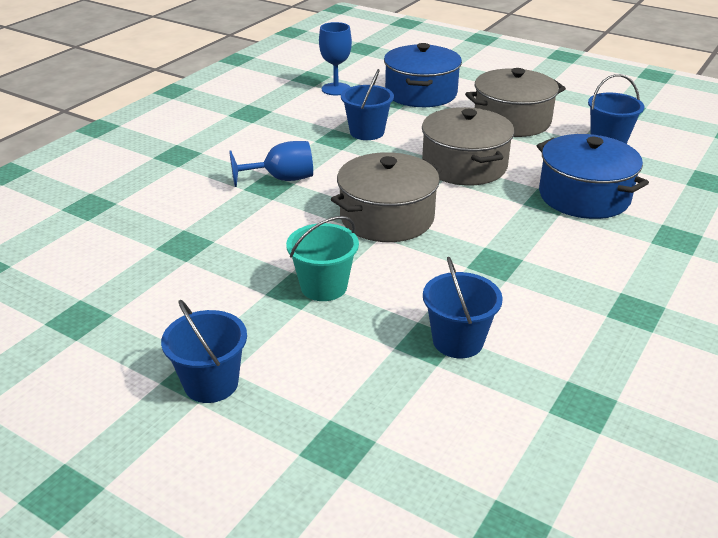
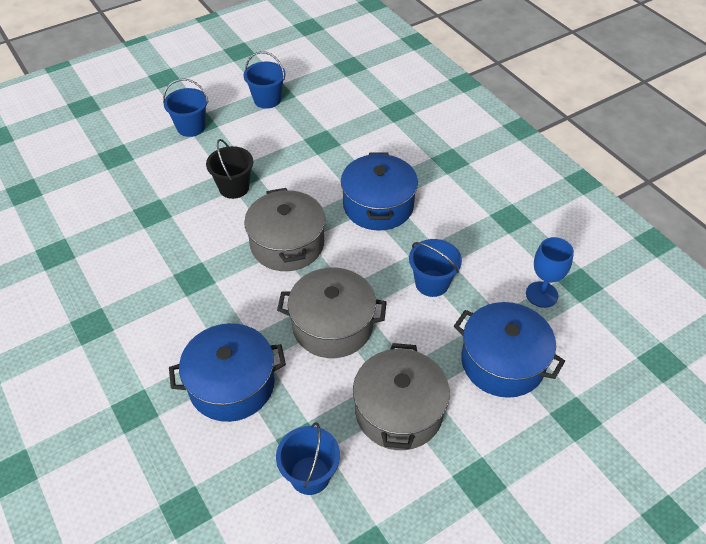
camera: 115 degrees right, 15 degrees up
(282, 179) = (378, 205): blue goblet -> blue pot
(324, 287) = (234, 187): turquoise bucket -> black bucket
(458, 341) = (141, 226): blue bucket -> blue bucket (267, 100)

